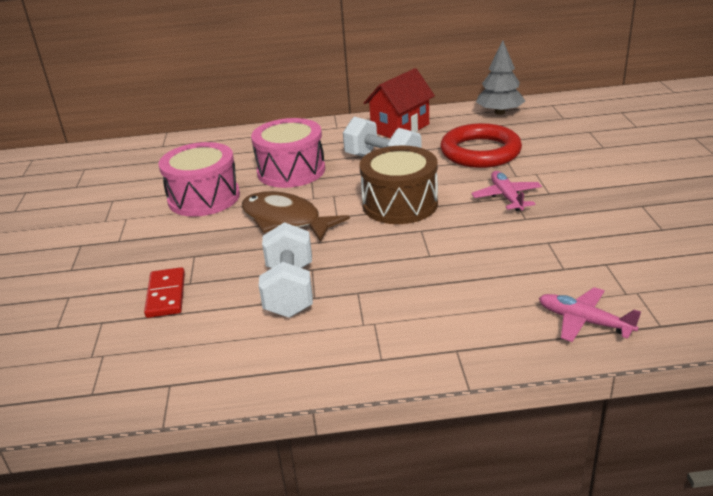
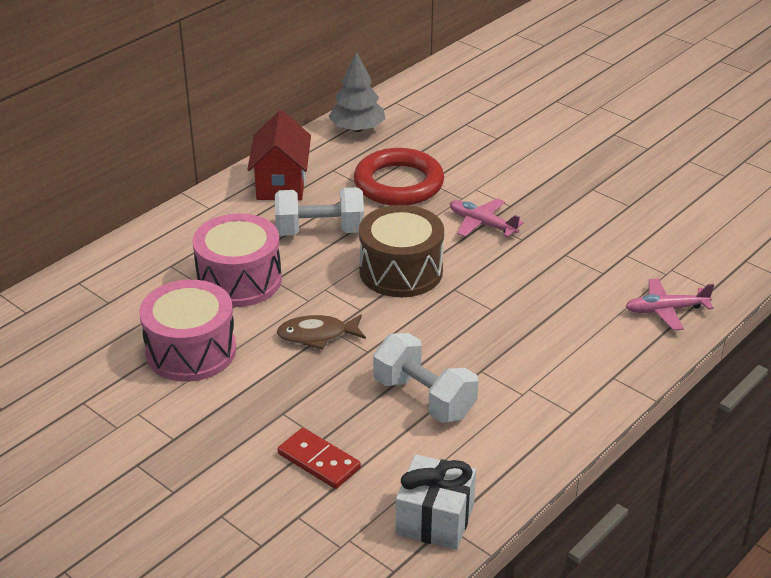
camera: 45 degrees left, 5 degrees up
(168, 376) = (435, 519): none -> white gift
(285, 220) = (317, 335): brown fish -> brown fish, size x0.65

